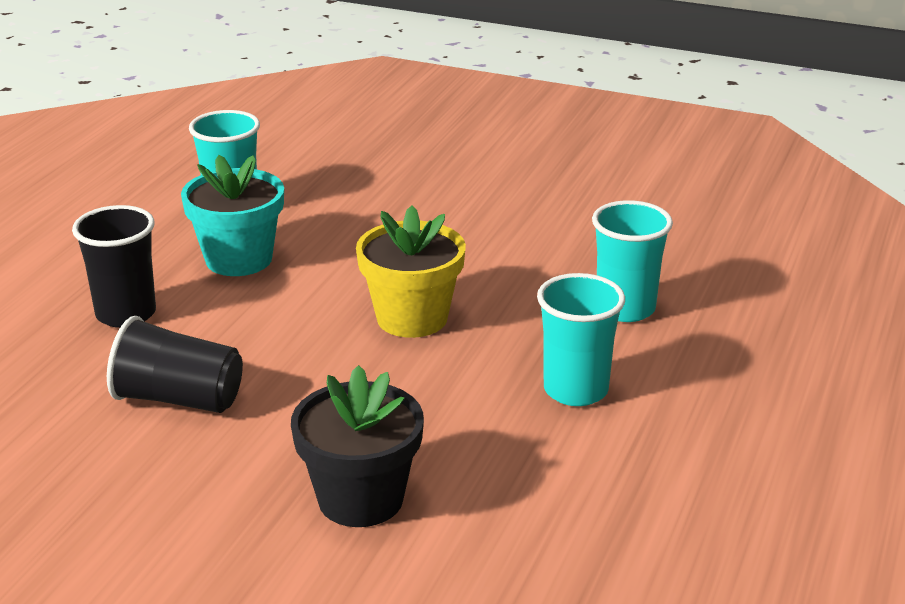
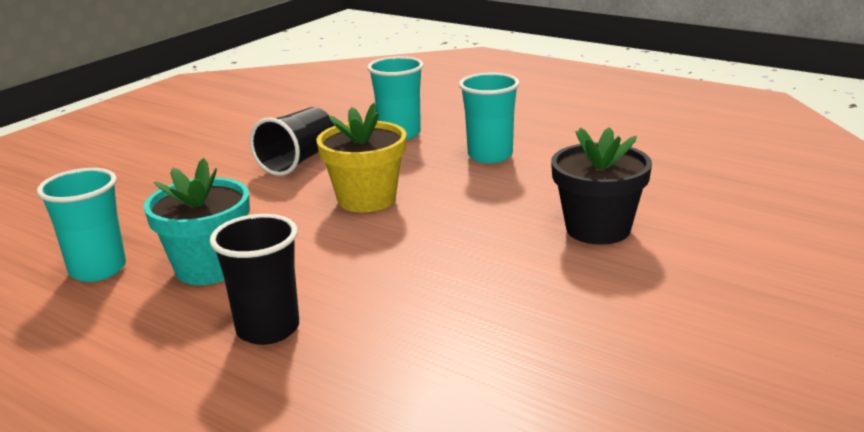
camera: 75 degrees left, 5 degrees down
(179, 399) = (437, 300): black cup -> black cup (298, 161)

